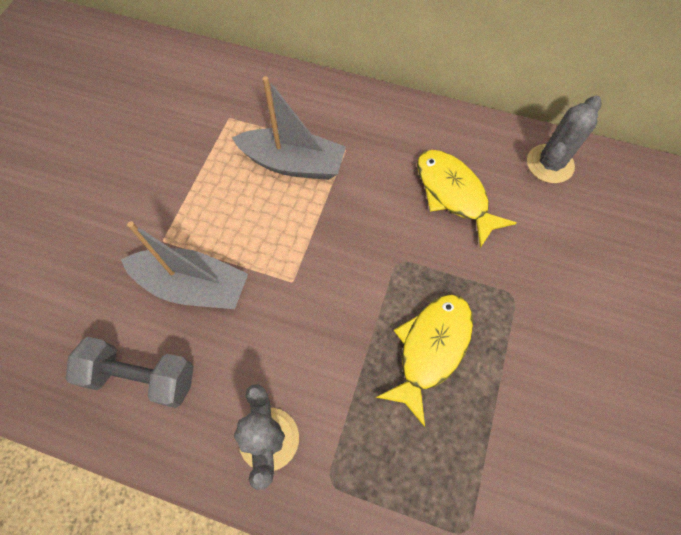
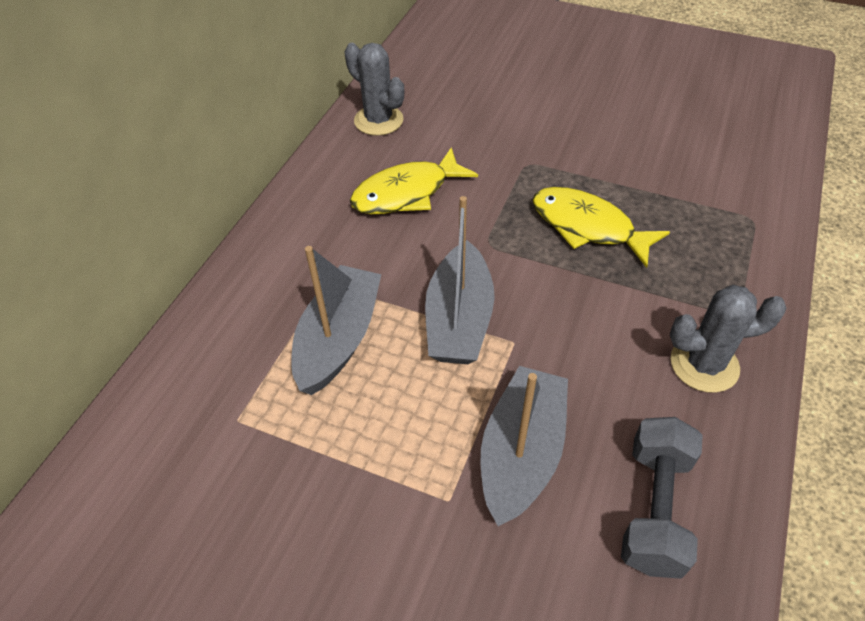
camera: 85 degrees left, 15 degrees down
(314, 241) = (459, 319): none -> grey boat

